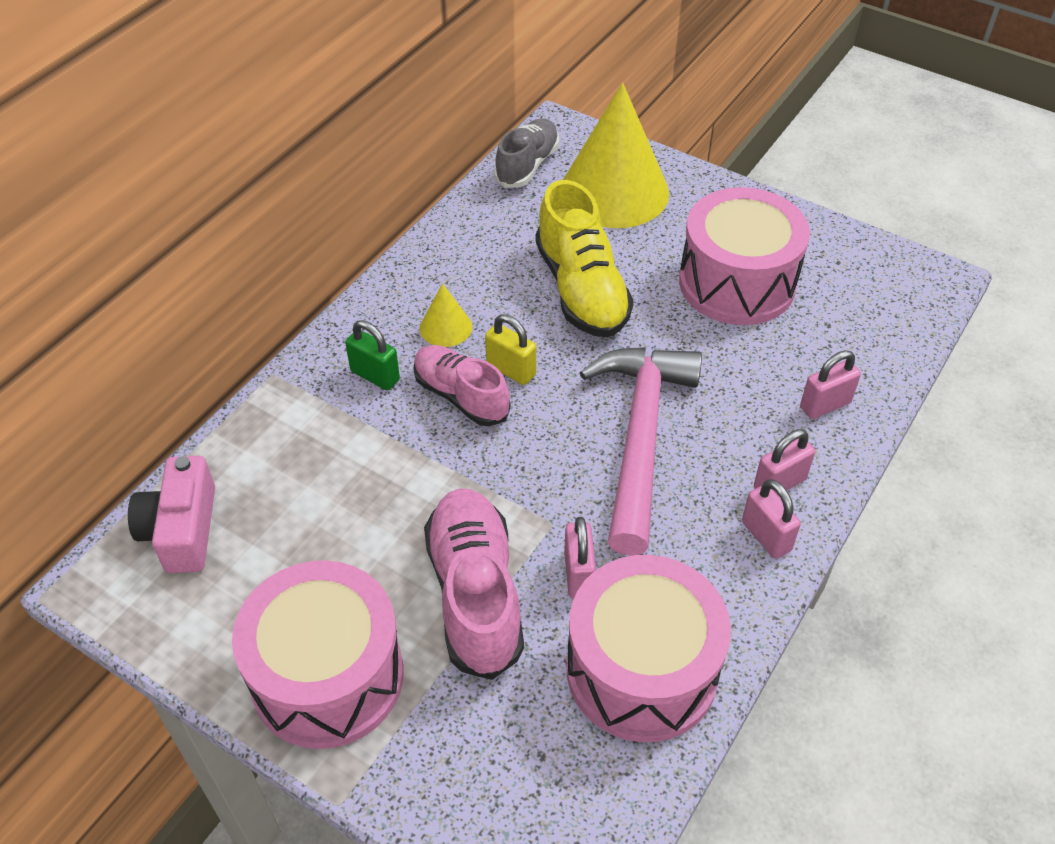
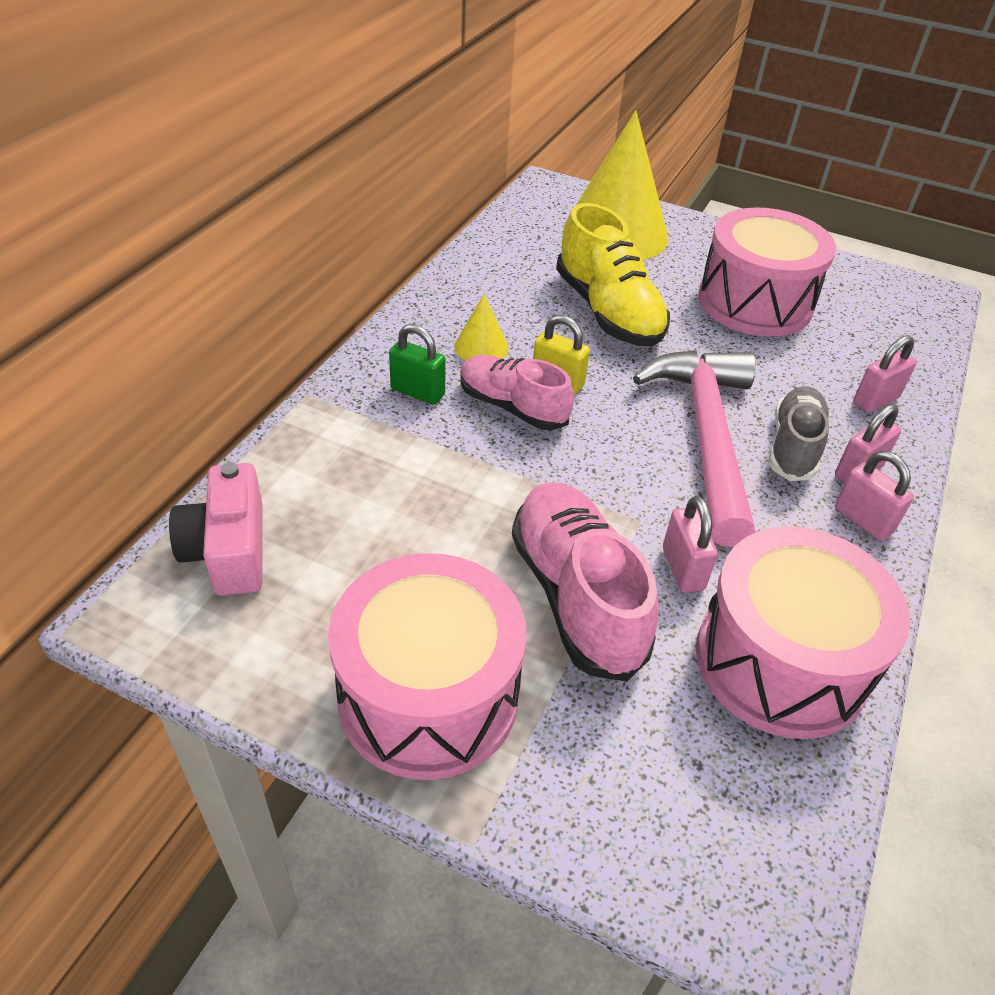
camera: 10 degrees left, 5 degrees down
(527, 165) = (527, 214): grey shoe -> grey shoe (793, 447)

